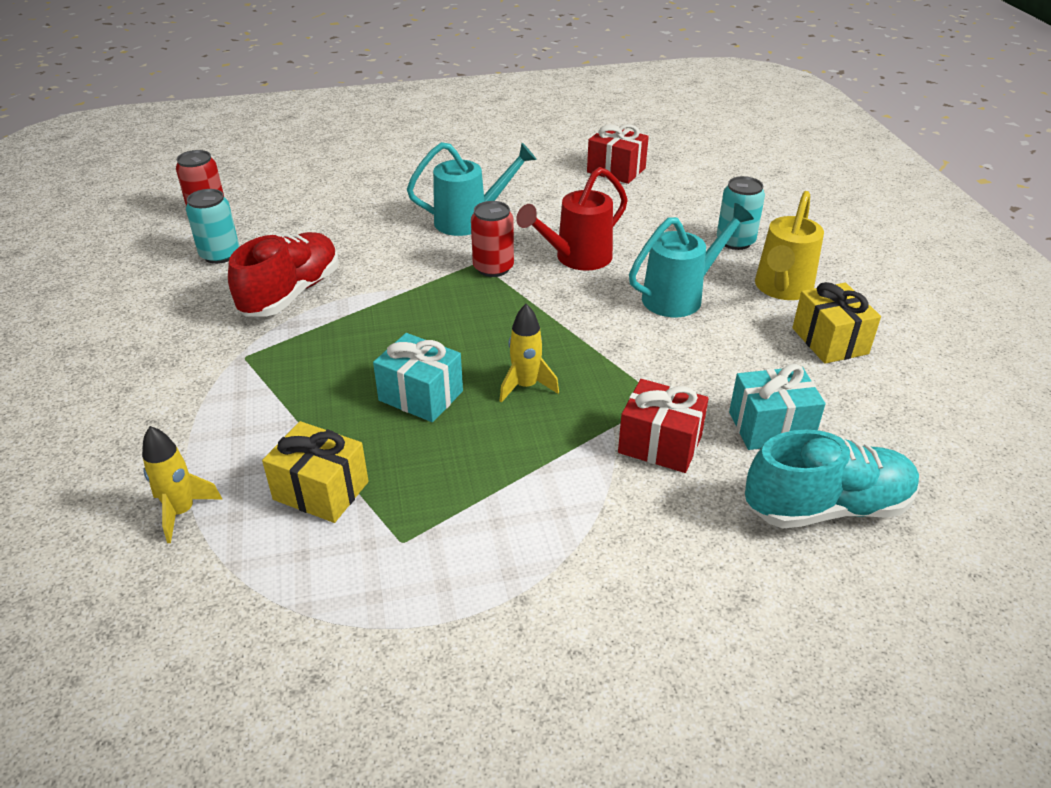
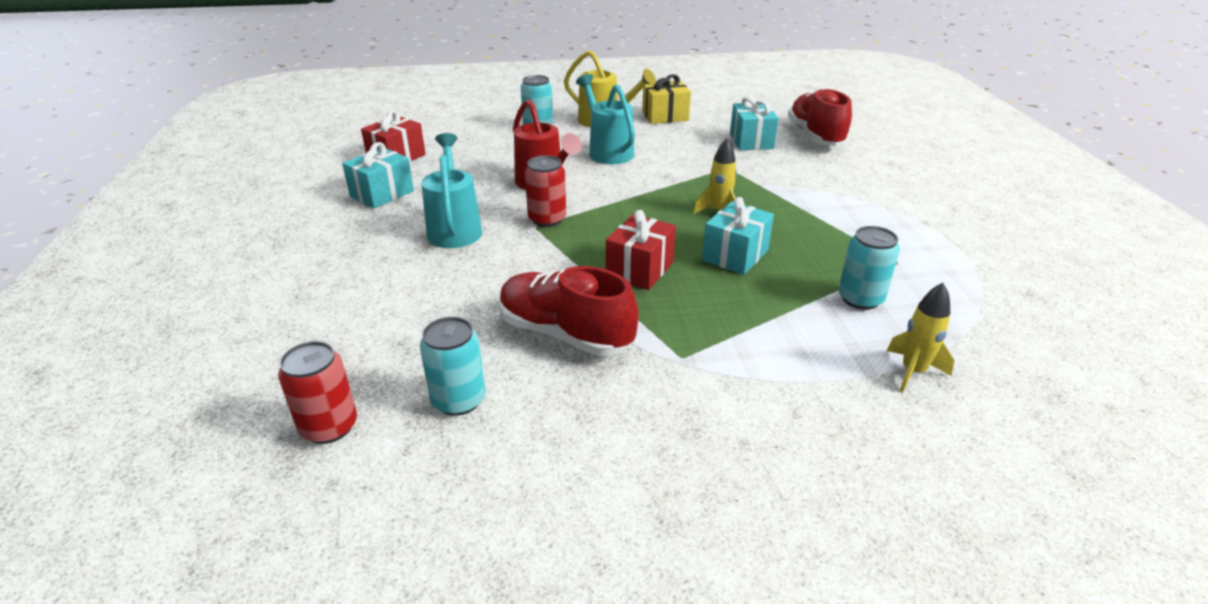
camera: 85 degrees left, 5 degrees down
(321, 490) = (860, 299): yellow gift -> turquoise can
(534, 176) = (382, 194): none -> turquoise gift
(660, 444) = (774, 172): red gift -> red gift (640, 269)
(827, 507) = (815, 136): turquoise shoe -> red shoe

